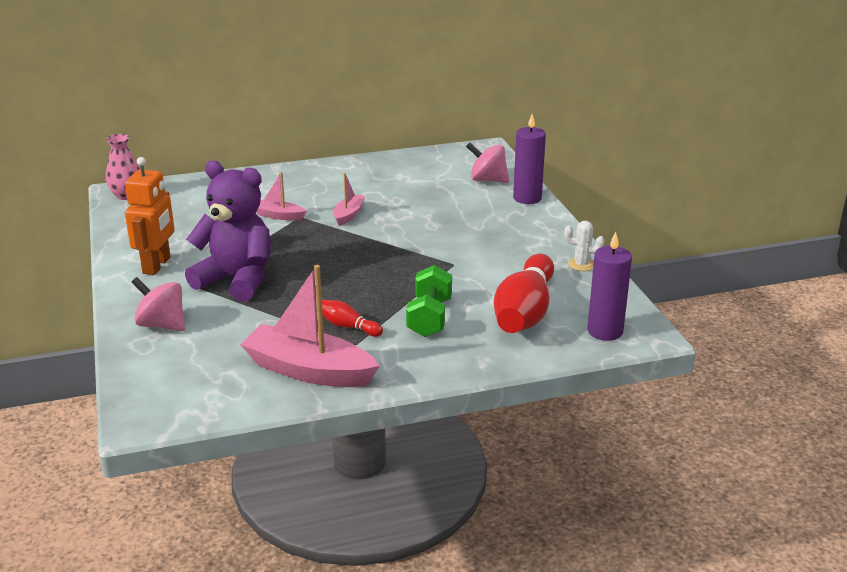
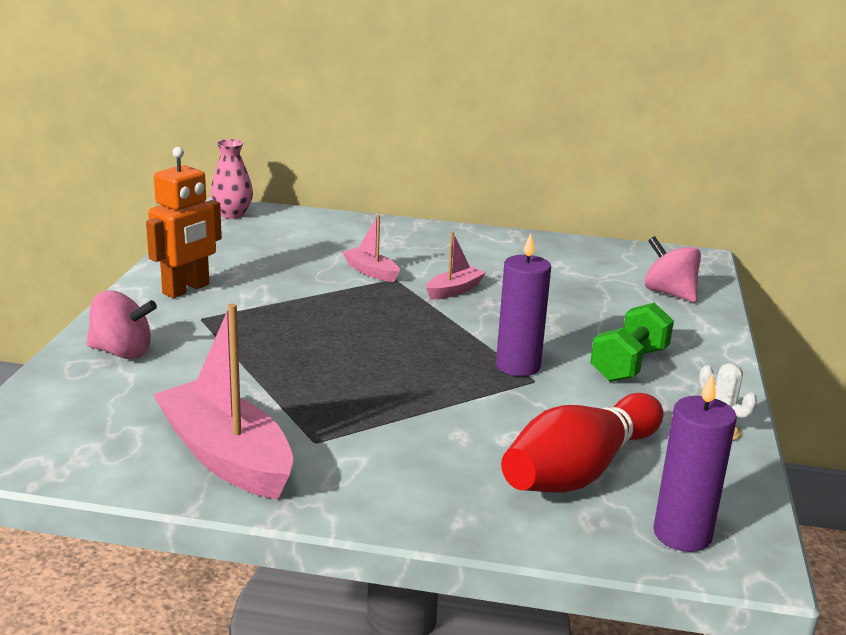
camera: 25 degrees right, 5 degrees down
(162, 325) = (122, 352): pink spinning top -> pink spinning top turned 135 degrees clockwise
(237, 280) = (253, 327): purple teddy bear -> none
(348, 326) = (327, 417): red bowling pin -> none
(429, 318) = (441, 438): green dumbbell -> green dumbbell (629, 365)
(527, 198) = (707, 327): purple candle -> purple candle (518, 366)

